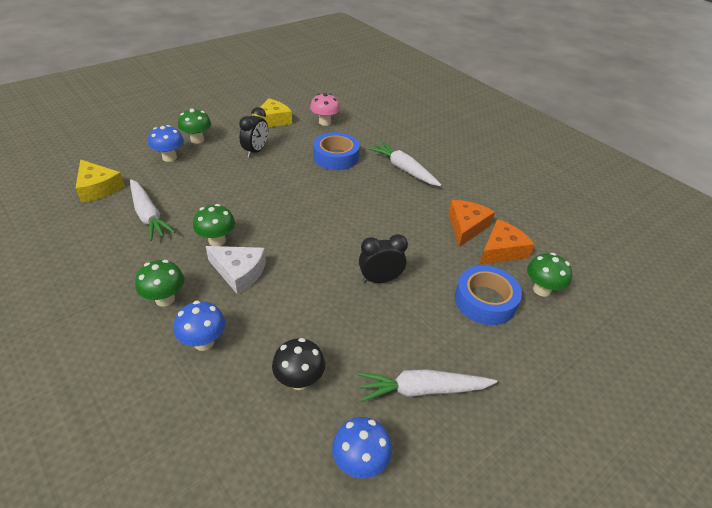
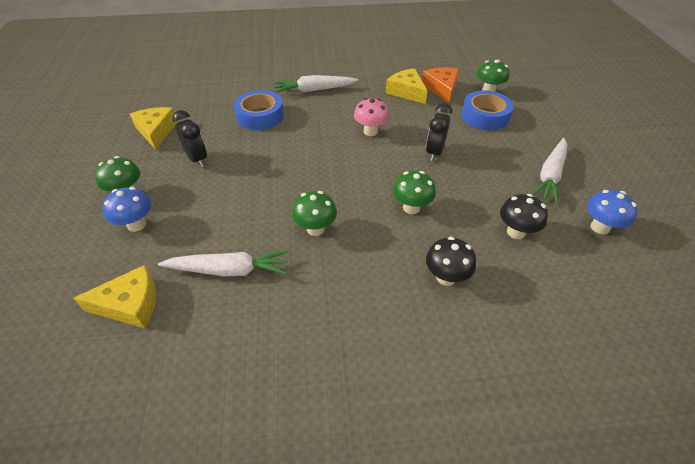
camera: 55 degrees left, 5 degrees up
(165, 299) = (373, 290): green mushroom -> green mushroom (411, 207)
(204, 342) = (446, 277): blue mushroom -> black mushroom
(239, 272) = (371, 227): white cheese -> none
(325, 122) = (199, 102): pink mushroom -> pink mushroom (370, 131)
(466, 227) = (406, 92): orange cheese -> yellow cheese

